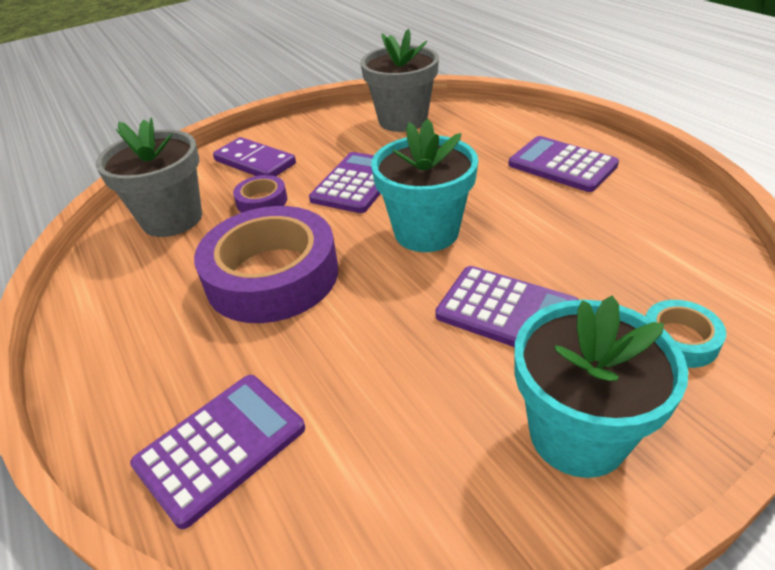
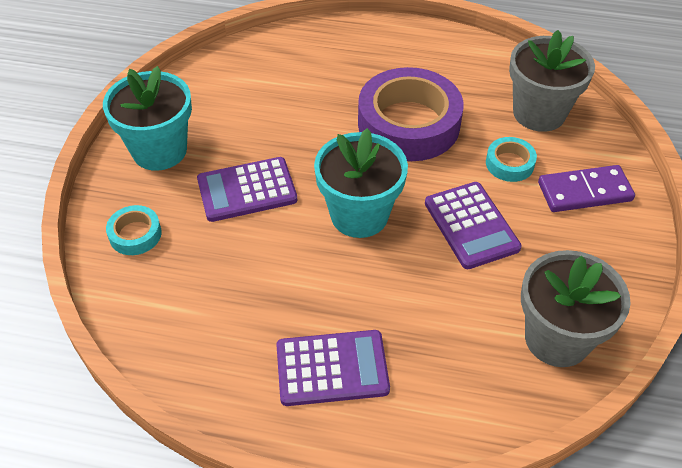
camera: 130 degrees right, 10 degrees up
(221, 447) = (307, 54): purple calculator -> none
(262, 201) = (509, 163): purple tape -> turquoise tape

